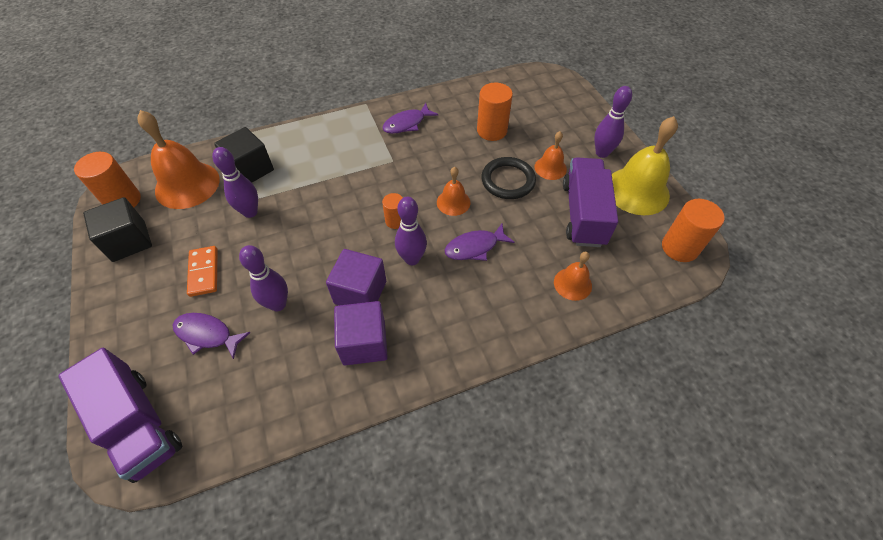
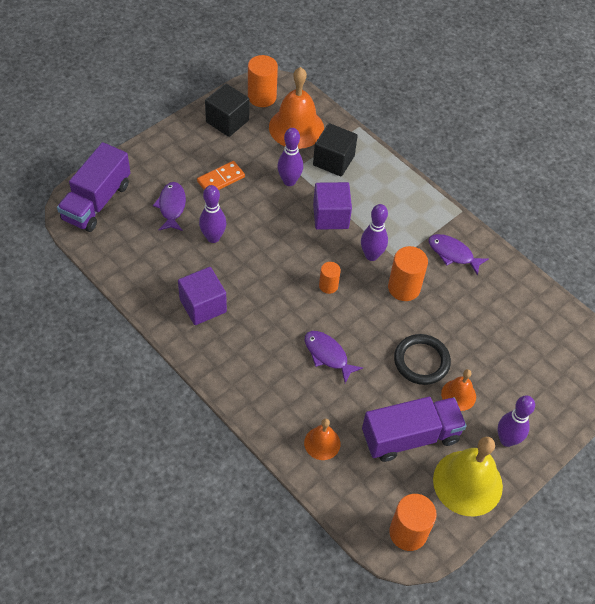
camera: 65 degrees right, 0 degrees up
(360, 292) = (246, 286): purple cube -> purple cube (330, 216)
(412, 259) = (294, 311): purple bowling pin -> purple bowling pin (371, 255)
(453, 202) = (371, 323): orange bell -> none
(492, 131) = (484, 329): orange cylinder -> orange cylinder (404, 288)

